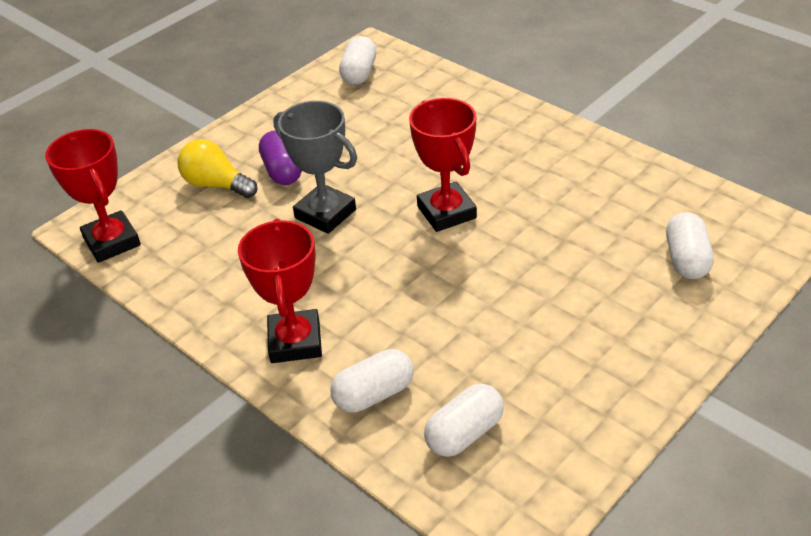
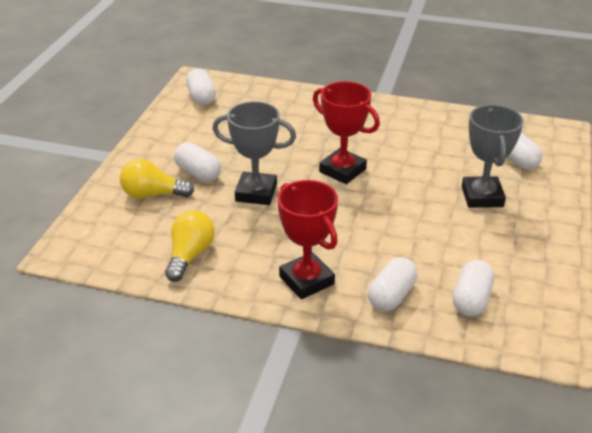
camera: 30 degrees left, 5 degrees down
(112, 242) = (98, 255): red trophy -> none
(199, 270) = (190, 255): none -> yellow light bulb
(282, 171) = (198, 173): purple capsule -> white capsule
(594, 298) = (482, 196): none -> grey trophy

